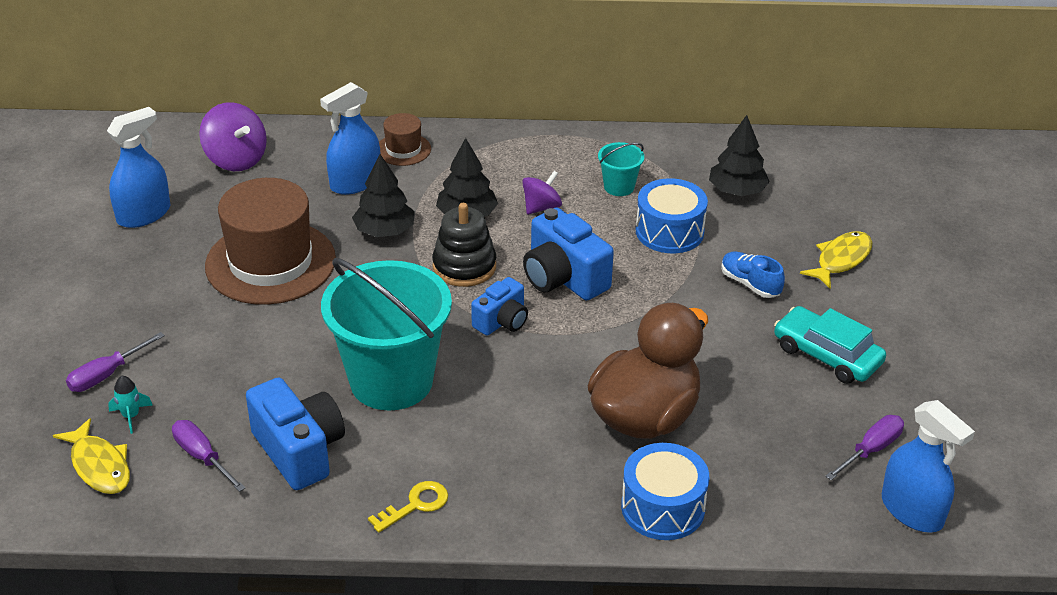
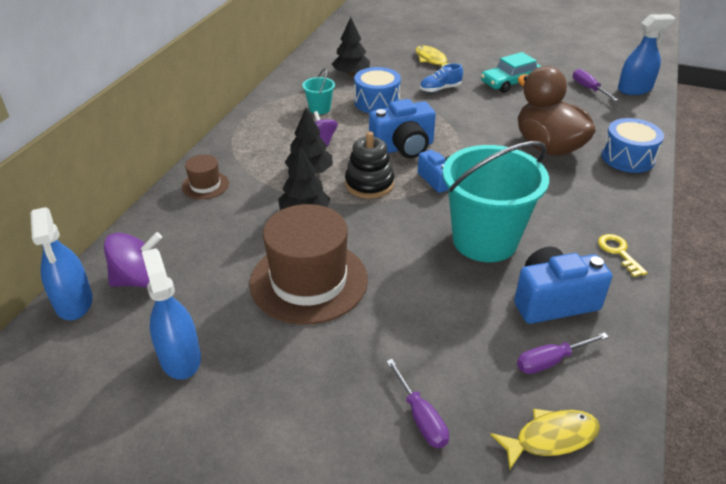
camera: 70 degrees left, 0 degrees up
(131, 416) = (486, 405): turquoise rocket -> none
(355, 182) = (230, 216): blue spray bottle -> blue spray bottle (74, 302)

